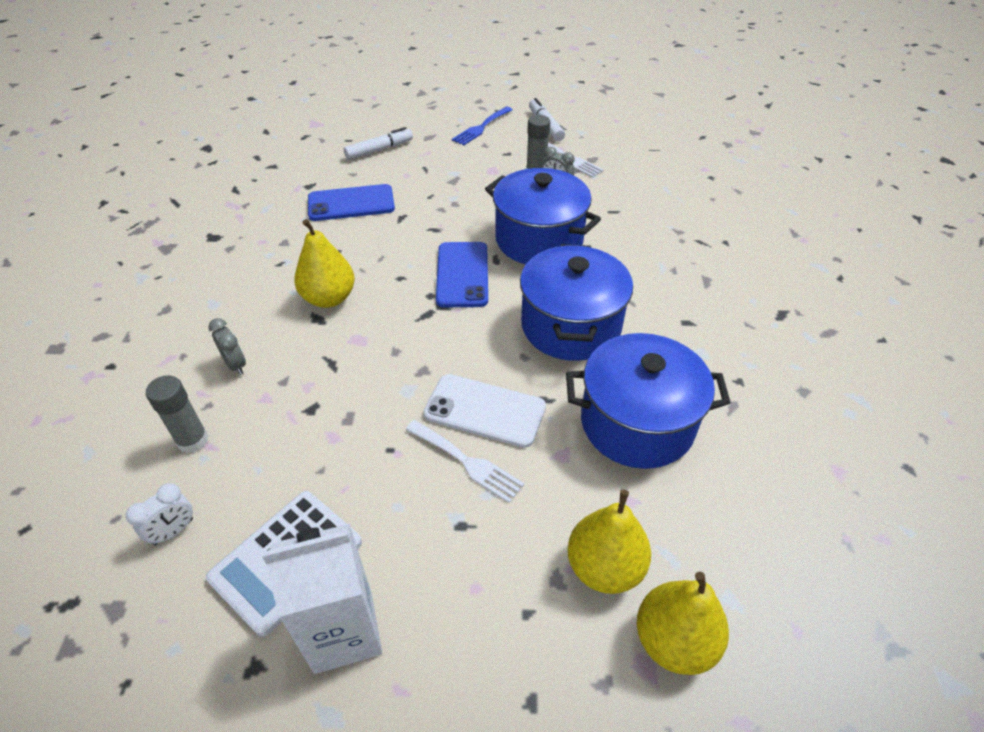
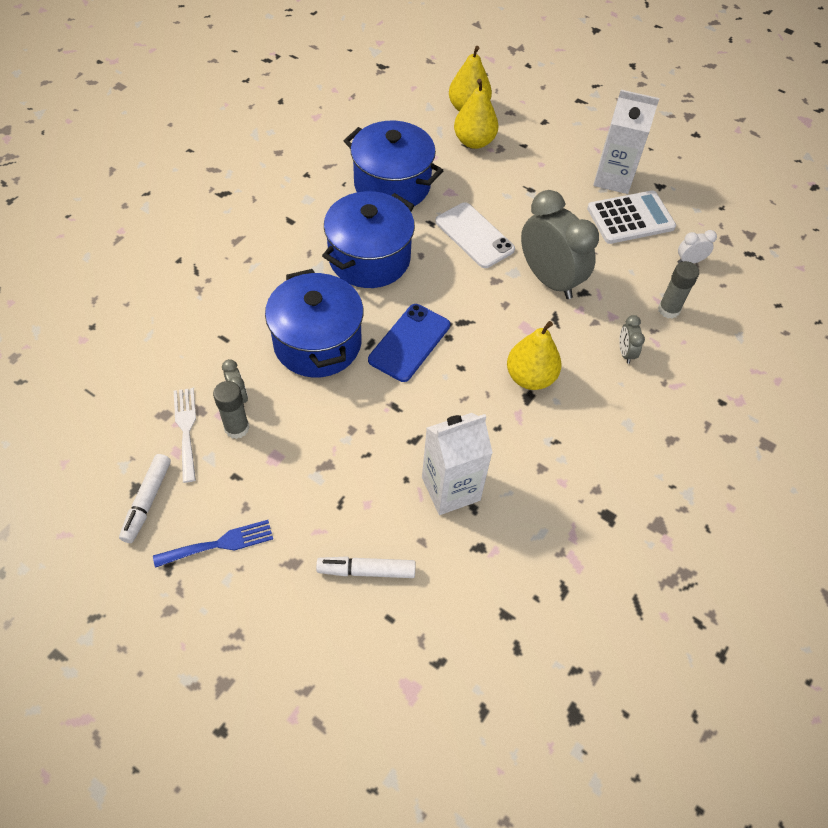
camera: 150 degrees left, 10 degrees up
(351, 203) = (451, 489): blue phone -> white carton
(361, 402) = (549, 280): none -> grey clock
(467, 462) = (506, 214): white fork -> none

